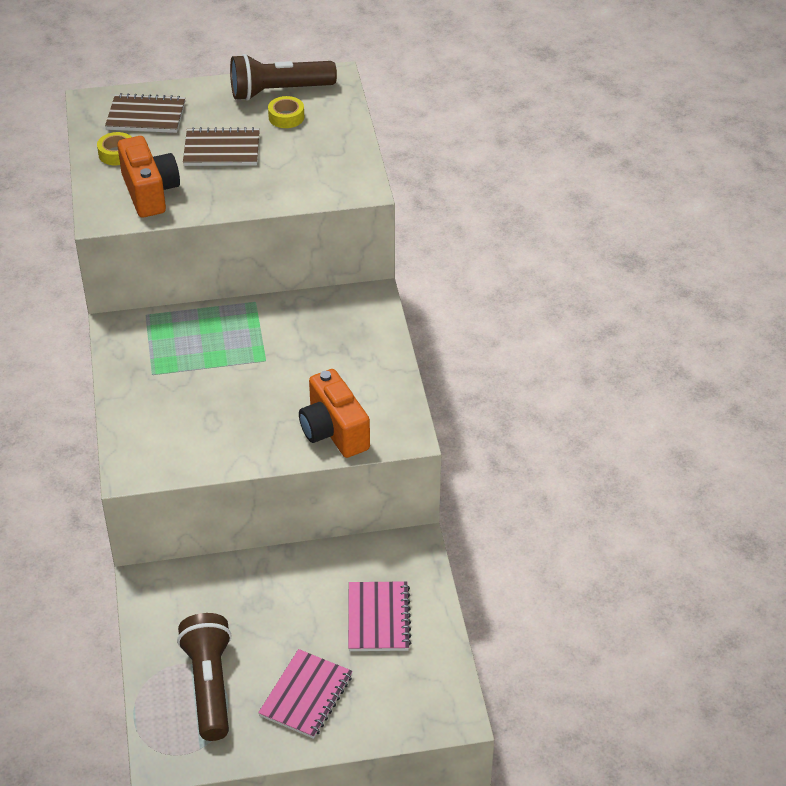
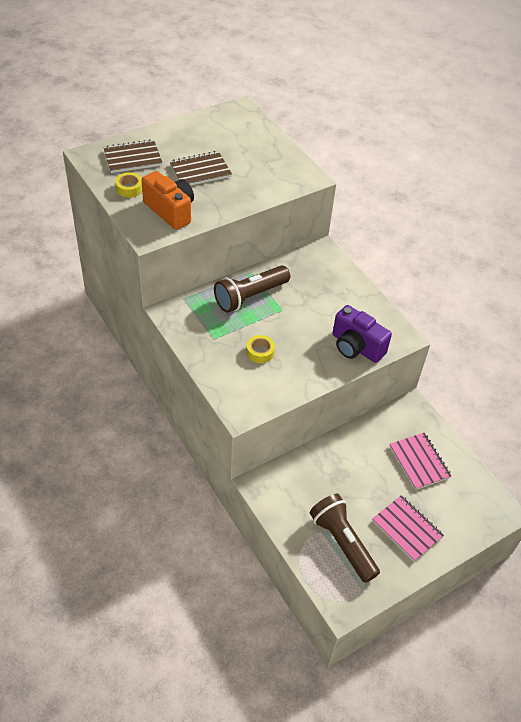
camera: 25 degrees left, 5 degrees up
(279, 91) = (212, 124): brown flashlight -> brown flashlight (250, 296)
(286, 117) = (228, 140): yellow tape -> yellow tape (260, 352)
(306, 696) = (407, 529): pink notebook -> pink notebook turned 45 degrees counterclockwise
(333, 431) = (356, 347): orange camera -> purple camera

